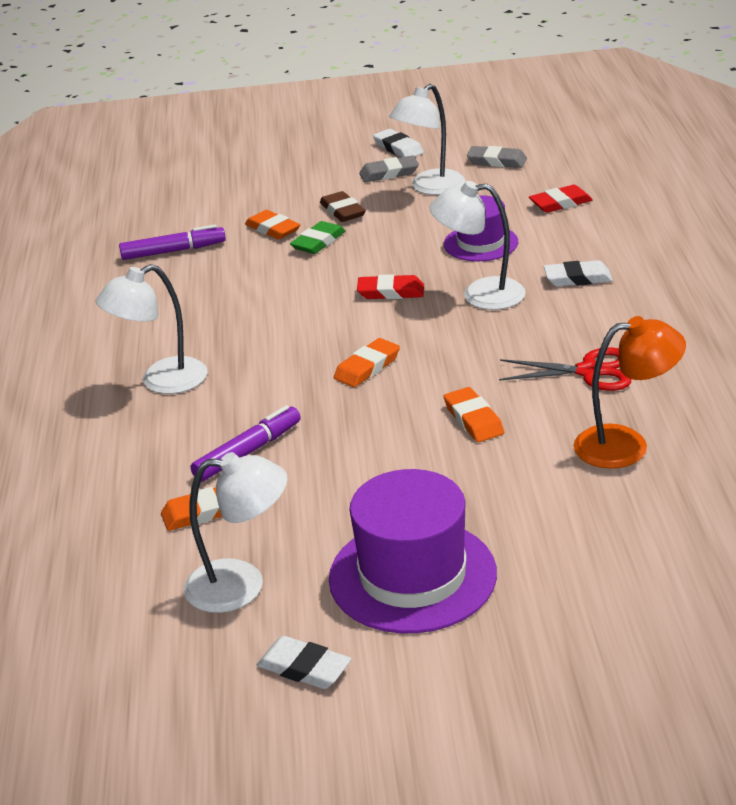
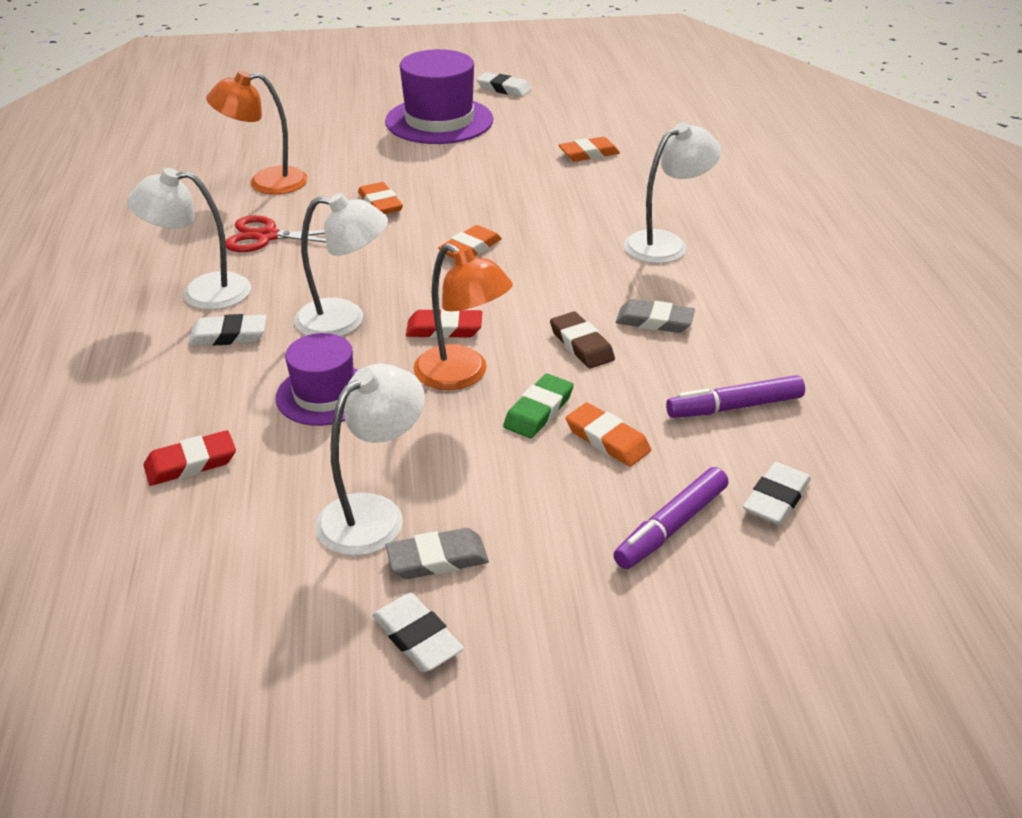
camera: 175 degrees right, 5 degrees up
(175, 207) = (776, 498): none -> white eraser
(241, 585) = (549, 119): white lamp -> white lamp (202, 292)
(248, 452) = (566, 187): purple marker -> purple marker (671, 526)
(342, 211) = (510, 470): brown eraser -> brown eraser (581, 345)
(375, 260) = (462, 375): none -> orange lamp
(497, 161) = (249, 578): grey eraser -> grey eraser (654, 321)

